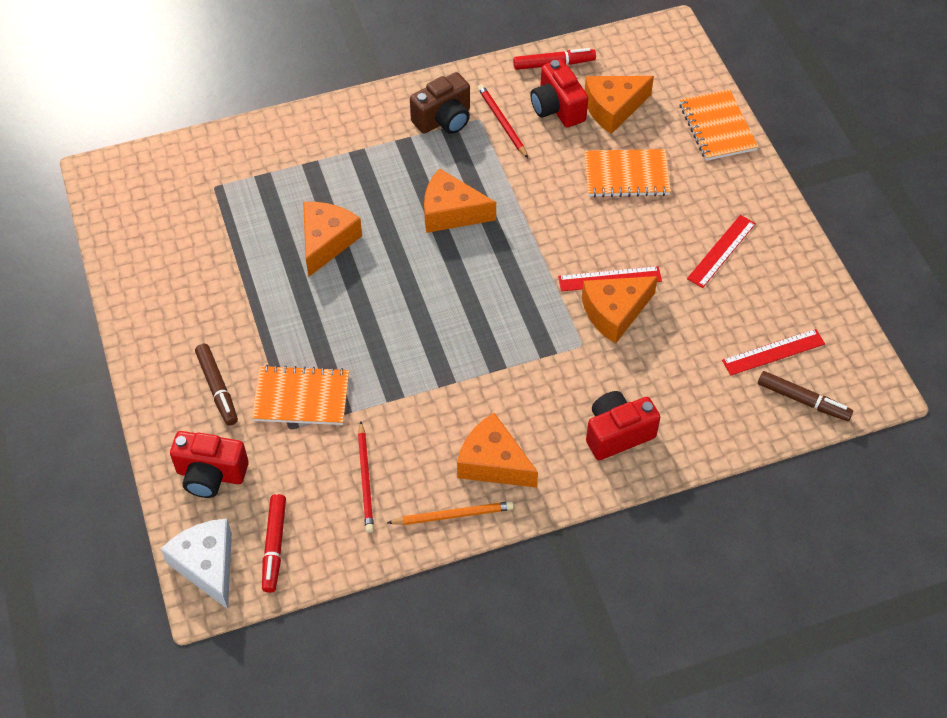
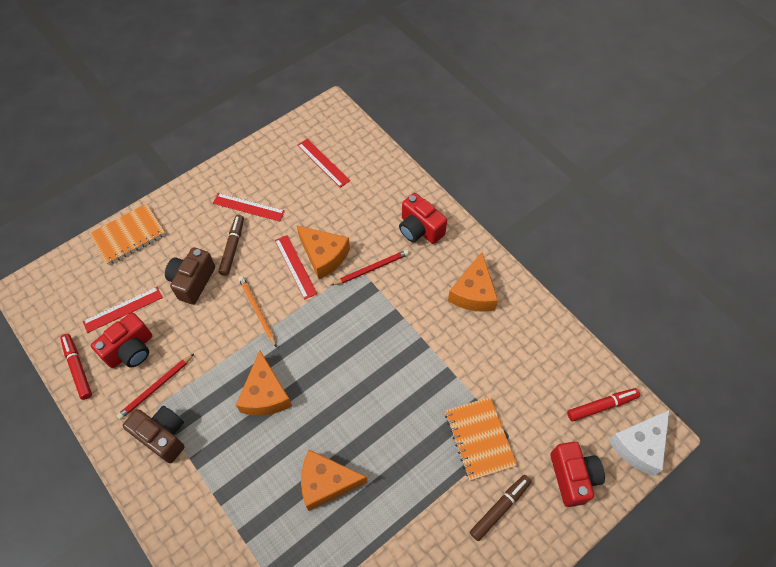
camera: 110 degrees left, 5 degrees up
(365, 479) = (523, 366): red pencil -> red pencil (371, 268)
(453, 515) = (522, 303): orange pencil -> orange pencil (257, 311)
(613, 108) = (123, 309): orange cheese -> red ruler
(626, 175) = (192, 281): orange notebook -> brown camera
(803, 400) = (353, 141): brown marker -> brown marker (232, 247)

